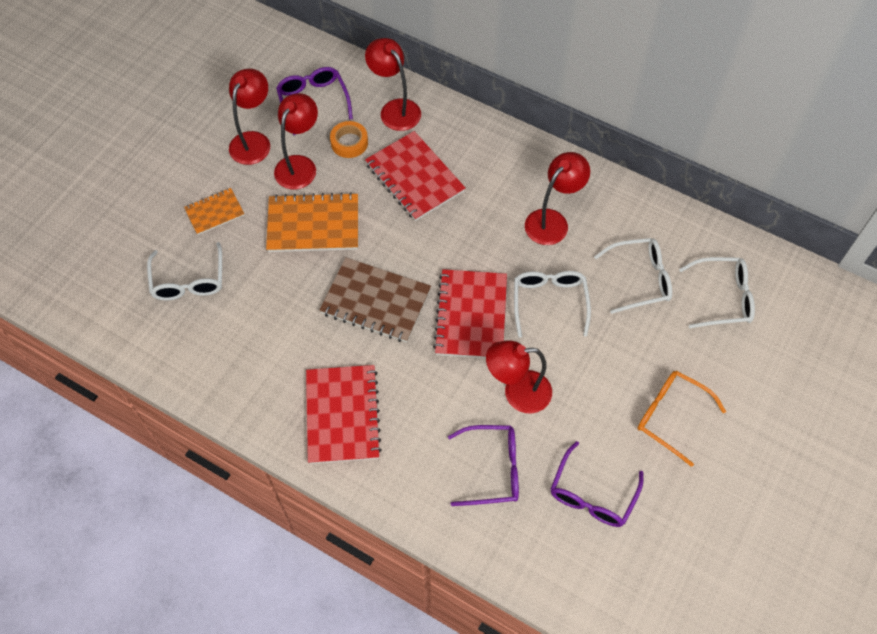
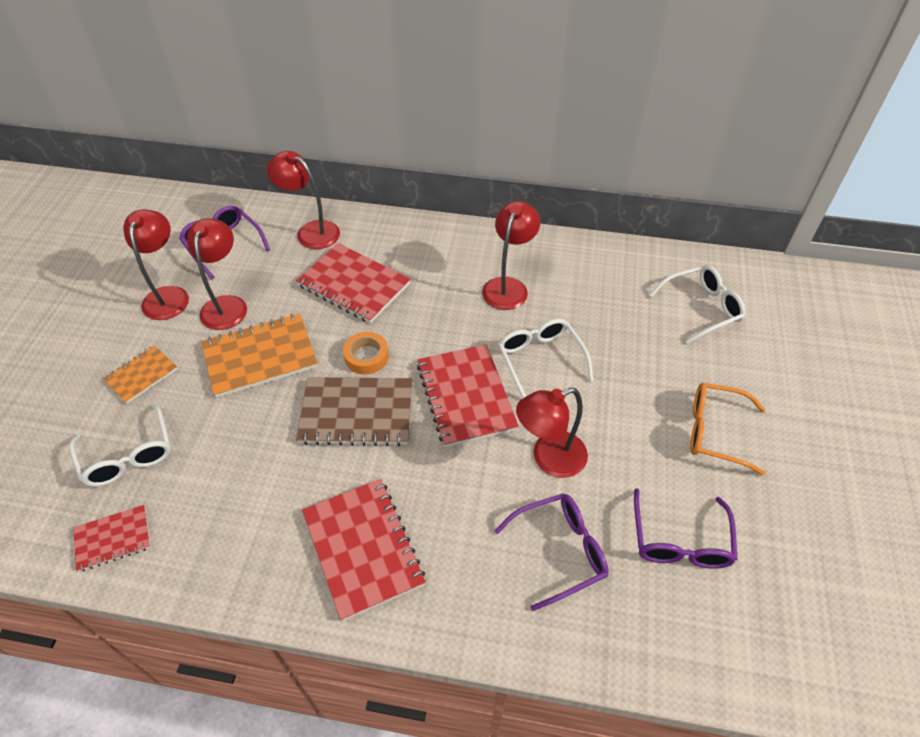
camera: 20 degrees left, 10 degrees down
(163, 345) = (113, 539): none -> red notebook
(349, 142) = (274, 271): orange tape -> orange tape (366, 356)
(640, 279) = (617, 314): white glasses -> none

